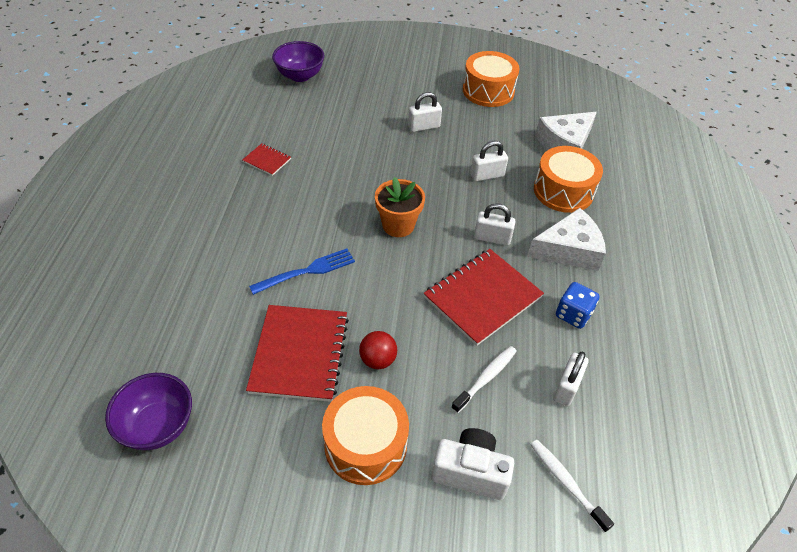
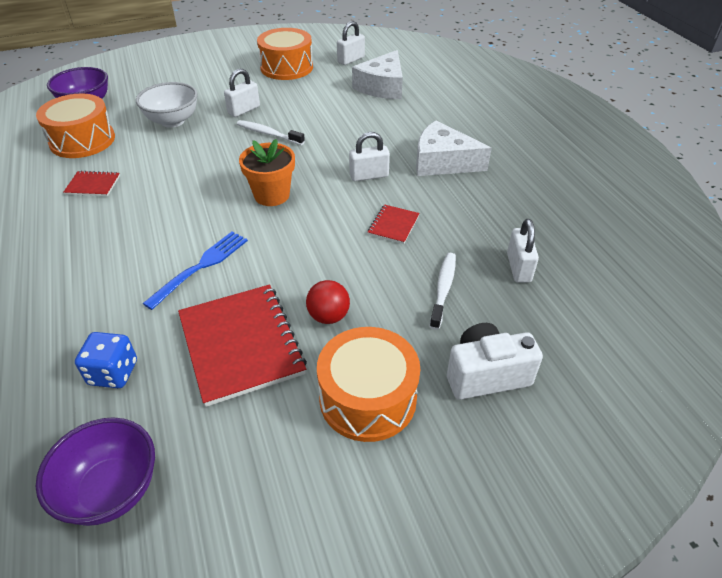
camera: 25 degrees left, 5 degrees down
(359, 118) = (173, 121): none -> white bowl
(482, 297) = (393, 225): red notebook -> red notebook, size x0.47
(487, 175) = (330, 130): white padlock -> white padlock (351, 60)
(563, 191) = (406, 121): orange drum -> orange drum (82, 140)
(566, 483) = (575, 344): white toothbrush -> white toothbrush (268, 134)
(569, 250) = (442, 162): white cheese -> white cheese turned 120 degrees counterclockwise
(573, 314) = (482, 209): blue dice -> blue dice (113, 373)

